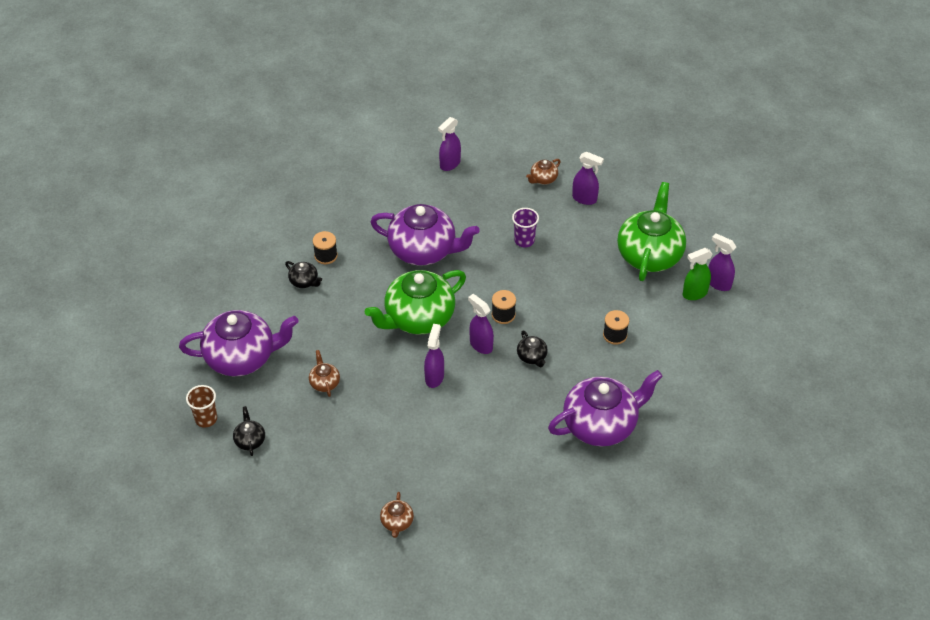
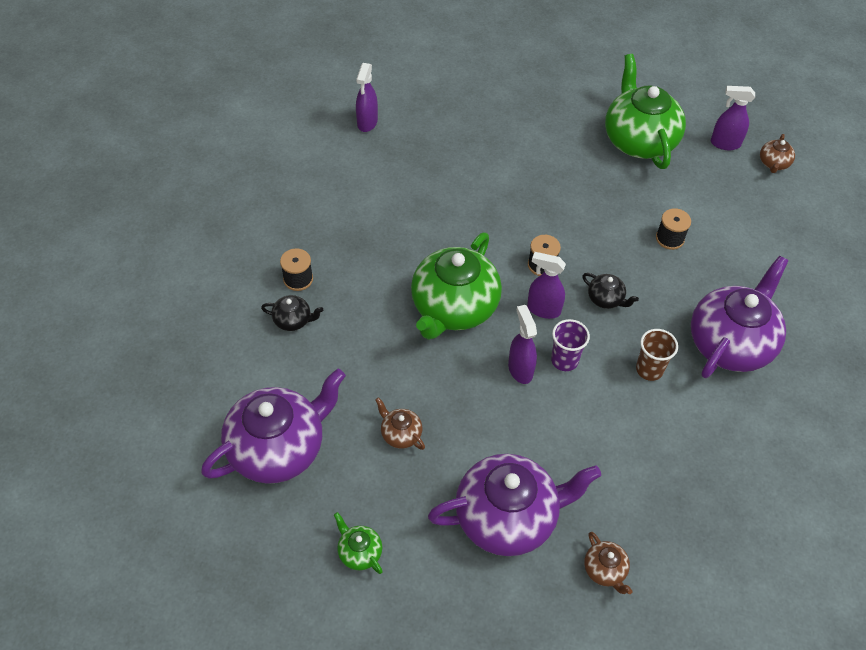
camera: 30 degrees left, 5 degrees up
(206, 419) = (285, 550): brown cup -> brown cup (649, 369)
(250, 440) = (359, 552): black teapot -> green teapot
(424, 250) = (405, 228): purple teapot -> purple teapot (507, 517)
(524, 240) = (504, 175): purple cup -> purple cup (564, 360)
(543, 179) = (476, 102): brown teapot -> brown teapot (773, 163)
(584, 199) = (533, 107): purple spray bottle -> none
(694, 294) = (711, 163): green spray bottle -> none

